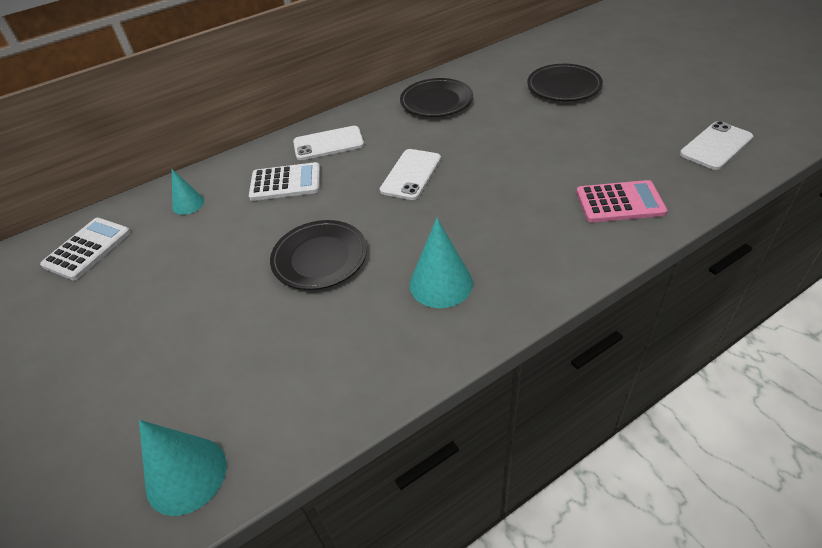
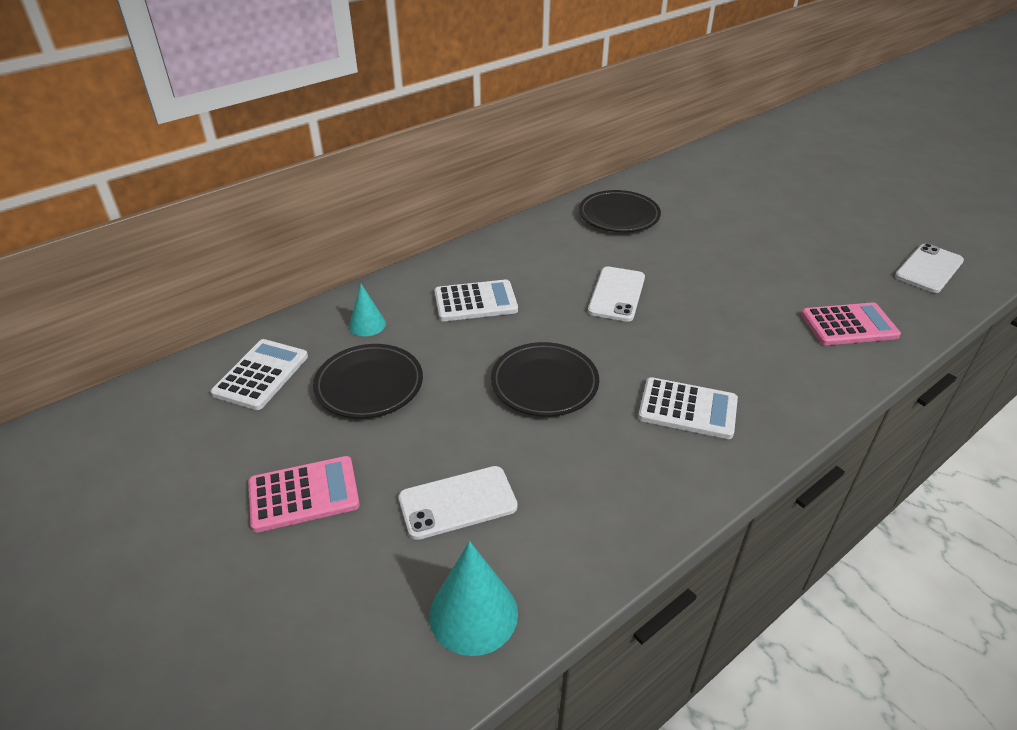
camera: 10 degrees left, 5 degrees down
(84, 357) = (304, 494): none -> pink calculator
(328, 144) = (510, 259): white phone -> white phone (457, 503)
(441, 283) = (687, 409): turquoise cone -> white calculator
(563, 87) = (753, 203): black plate -> black plate (369, 385)

